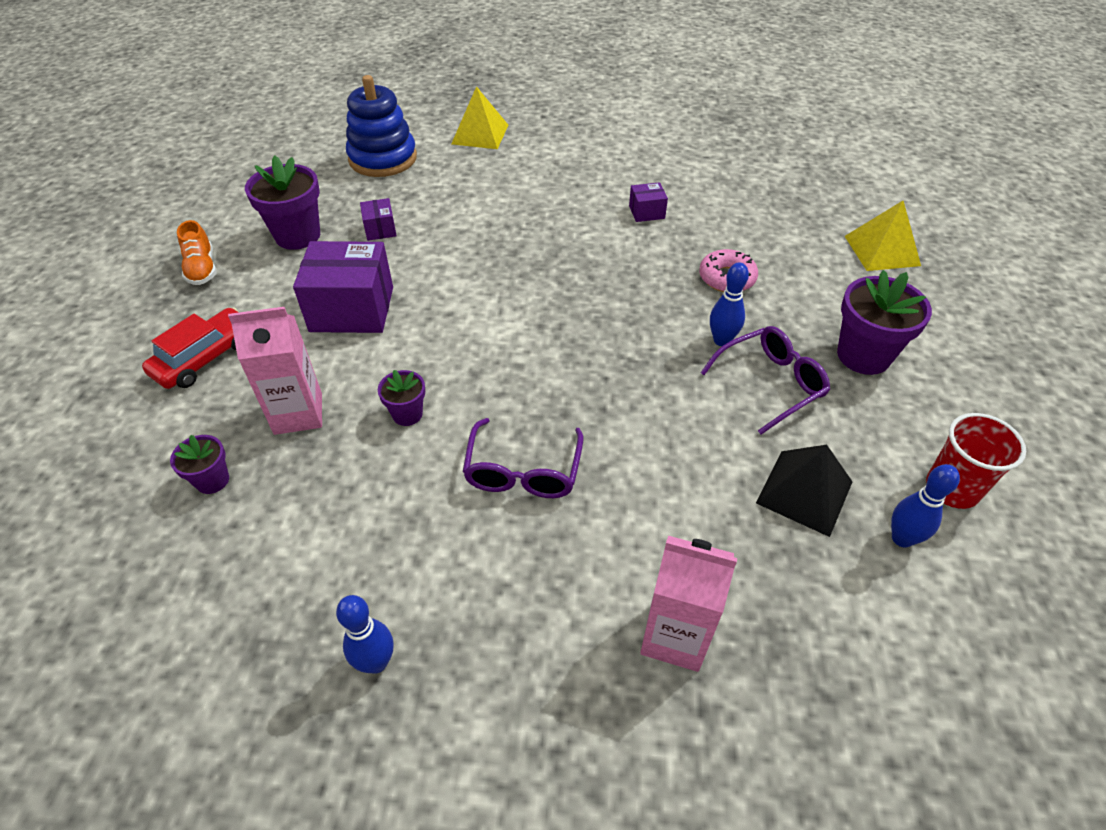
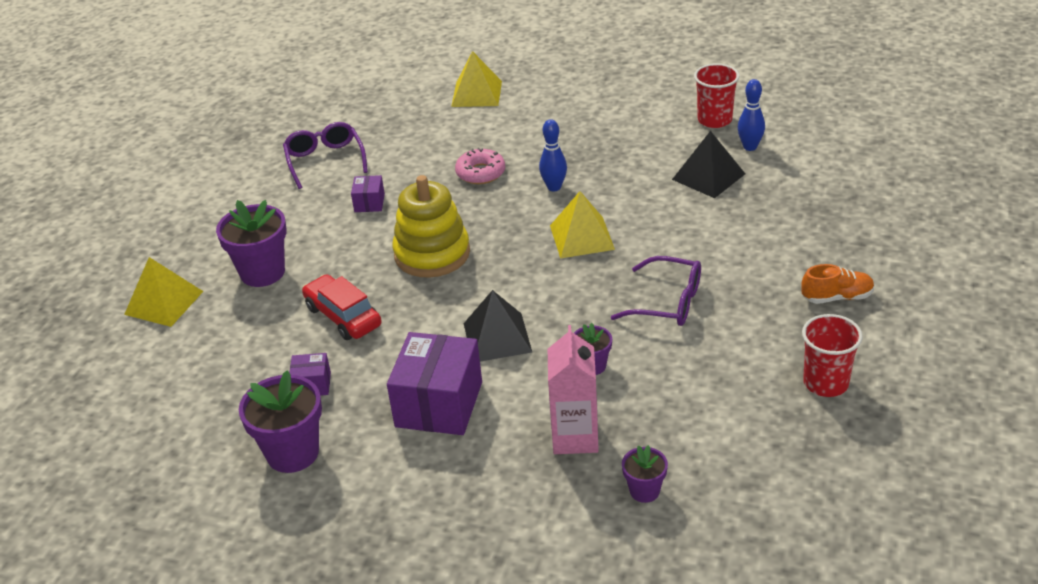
camera: 75 degrees left, 10 degrees down
(202, 269) = (320, 535): orange shoe -> orange shoe (837, 297)
(205, 358) = (478, 514): red car -> red car (343, 316)
(376, 662) = (825, 383): blue bowling pin -> red cup
(383, 158) = (169, 383): blue stacking toy -> none
(449, 333) = (497, 337): none -> black pyramid
(575, 267) = (432, 254): none -> yellow stacking toy
(632, 377) = (581, 237): none -> yellow pyramid
(675, 636) = (812, 247): pink carton -> none
(770, 384) = (607, 173): purple glasses -> purple glasses (325, 161)
(863, 355) = (589, 127): purple flower pot -> purple flower pot (262, 272)

